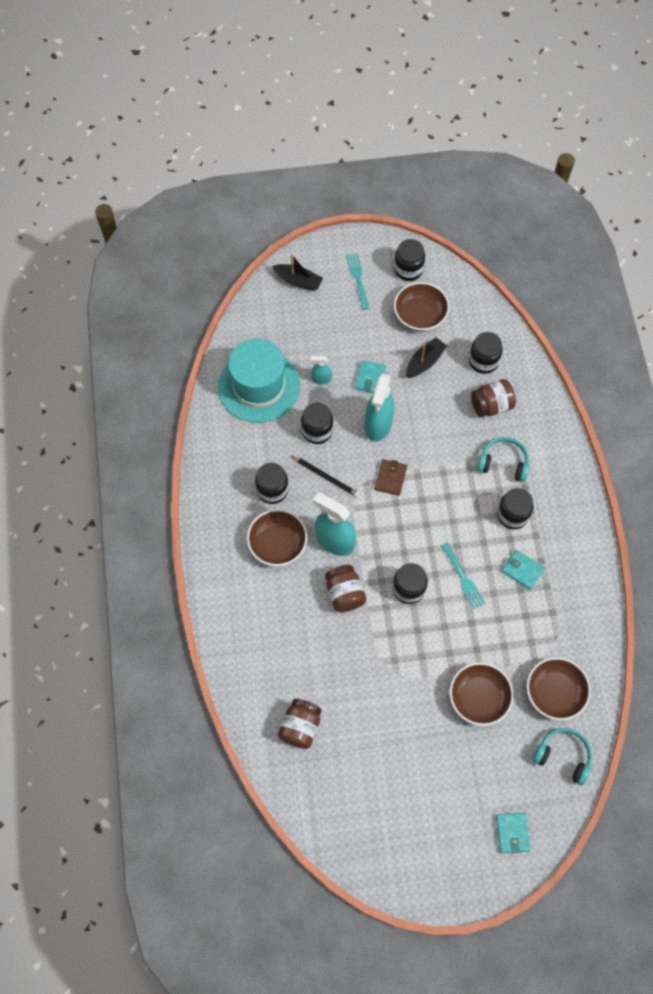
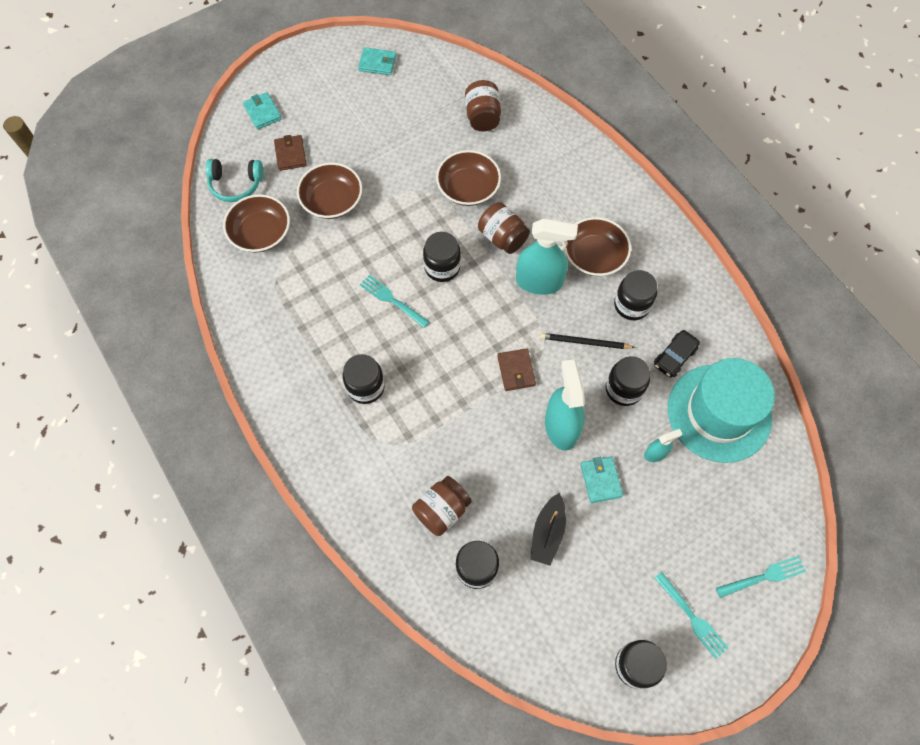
camera: 155 degrees right, 0 degrees up
(265, 437) = (674, 357): none -> black car
(298, 281) = (763, 577): black boat -> turquoise fork
(420, 314) = (586, 600): brown bowl -> brown bowl (468, 188)
(500, 768) = (290, 154): none -> brown wallet
(503, 463) = (399, 443): turquoise headphones -> none
(522, 570) = (333, 333): turquoise wallet -> turquoise wallet (377, 63)

